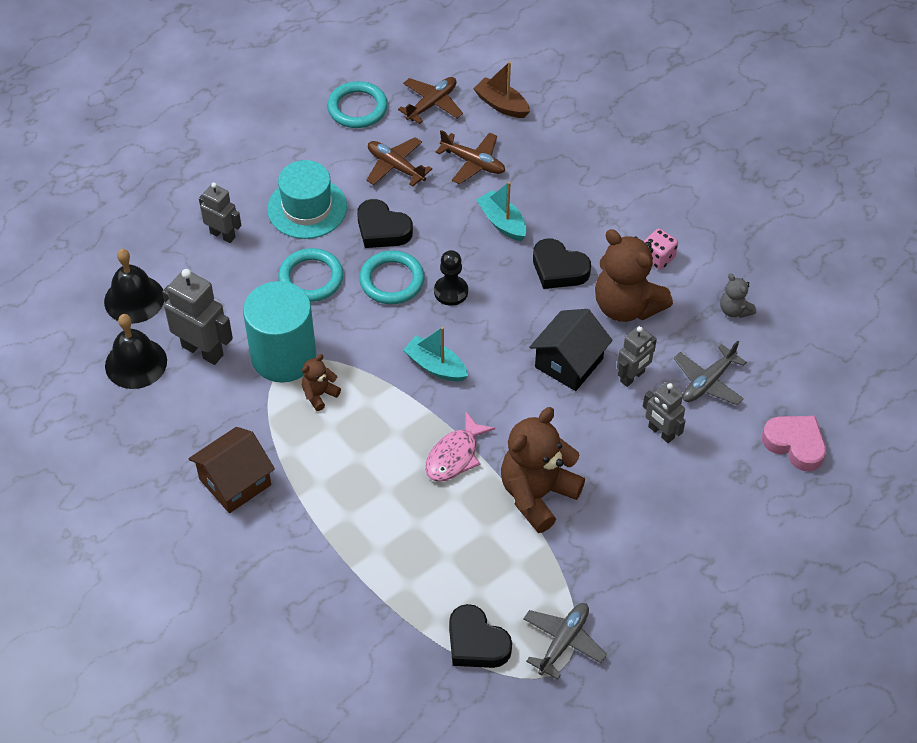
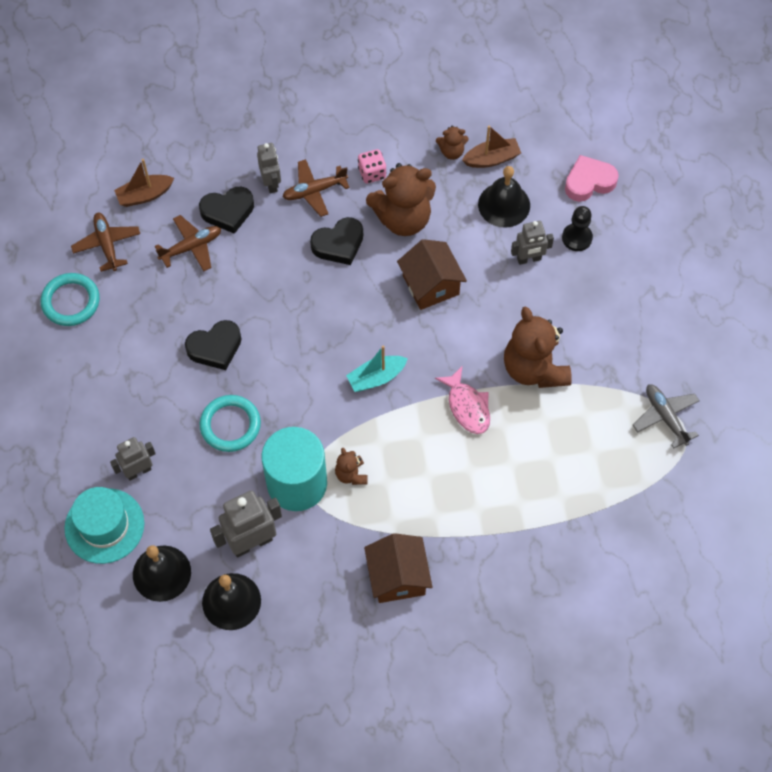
camera: 60 degrees left, 10 degrees up
(307, 208) = (154, 393): turquoise hat -> turquoise hat (104, 526)
(392, 280) = (272, 367): turquoise ring -> none
(395, 167) = (156, 305): brown plane -> brown plane (314, 191)
(451, 292) = (311, 330): black pawn -> black pawn (577, 238)
(476, 642) = (635, 474): black heart -> black heart (228, 211)
(502, 222) = (266, 258): turquoise boat -> none
(569, 363) = (431, 285): black house -> brown house
(632, 377) = (469, 250): grey robot -> grey robot (271, 183)
(708, 382) = (504, 204): grey plane -> black bell
(734, 310) = (452, 152): grey teddy bear -> brown teddy bear
(753, 347) = (492, 159): none -> brown boat

